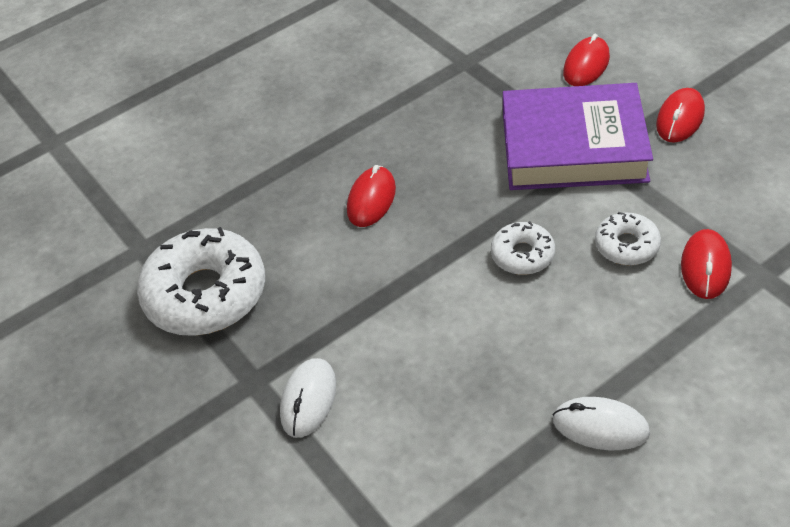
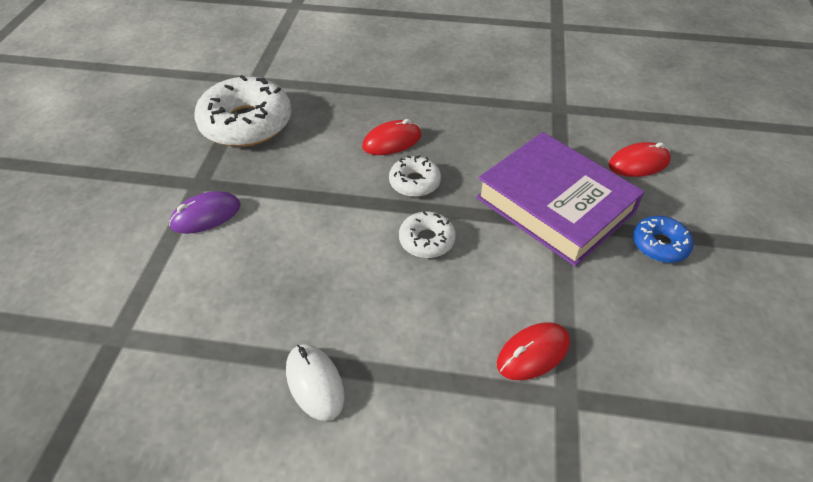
camera: 40 degrees right, 0 degrees up
(309, 400) = (206, 215): white mouse -> purple mouse
(627, 245) = (499, 291): white donut -> white donut (414, 182)
(680, 118) = (660, 245): red mouse -> blue donut

